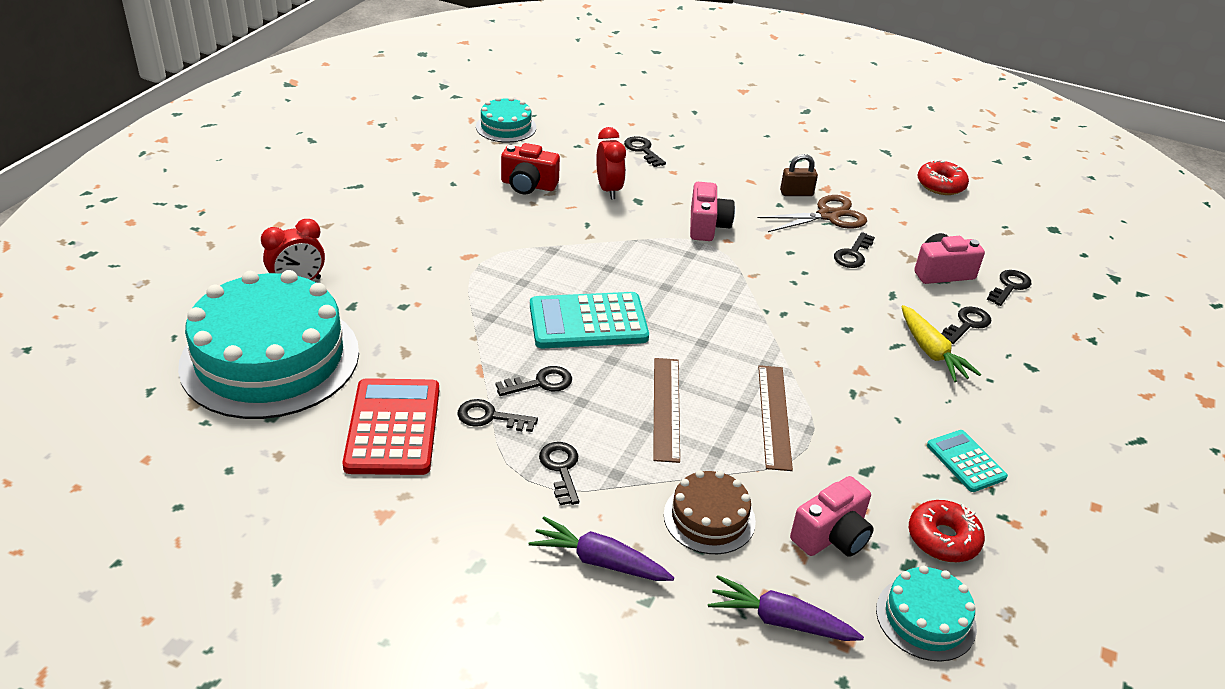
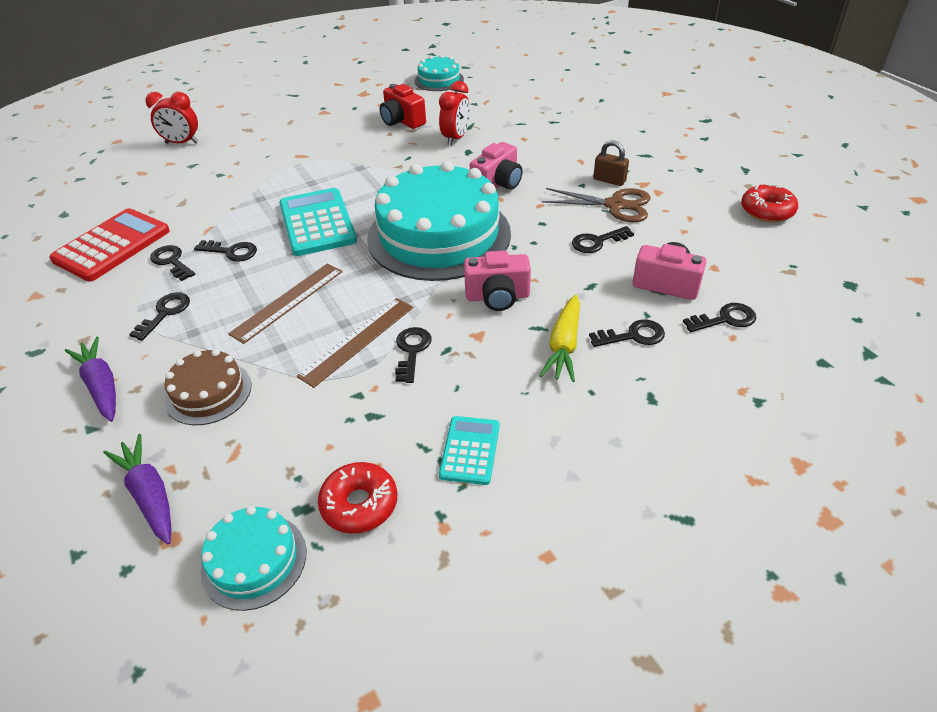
camera: 40 degrees right, 5 degrees up
(270, 358) = (109, 181): turquoise cake -> turquoise cake (439, 235)
(588, 322) = (317, 223): turquoise calculator -> turquoise calculator turned 45 degrees clockwise
(643, 150) = (519, 118): black key -> black key (412, 351)
(831, 536) = (274, 452): pink camera -> pink camera (497, 297)

